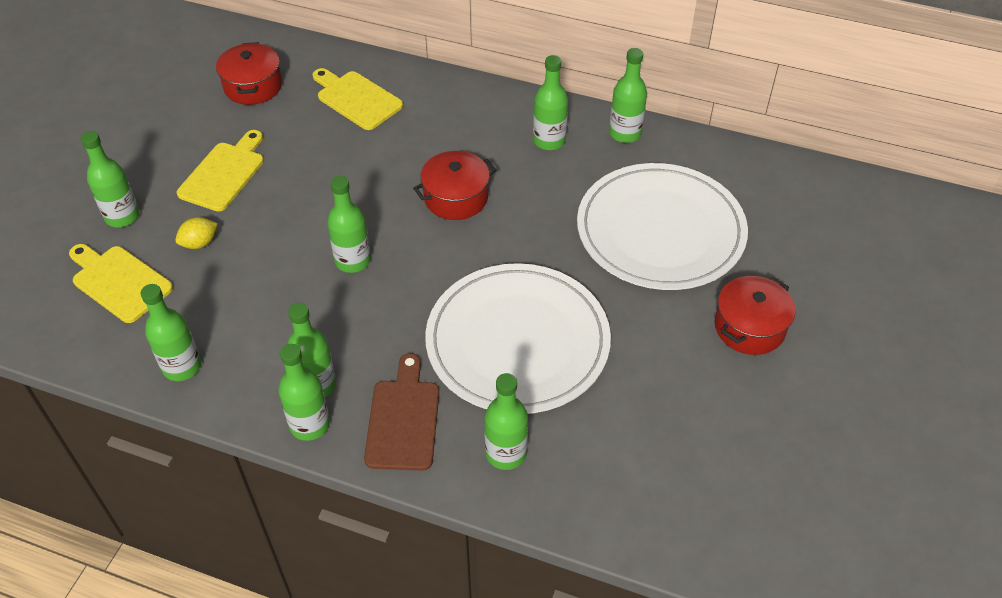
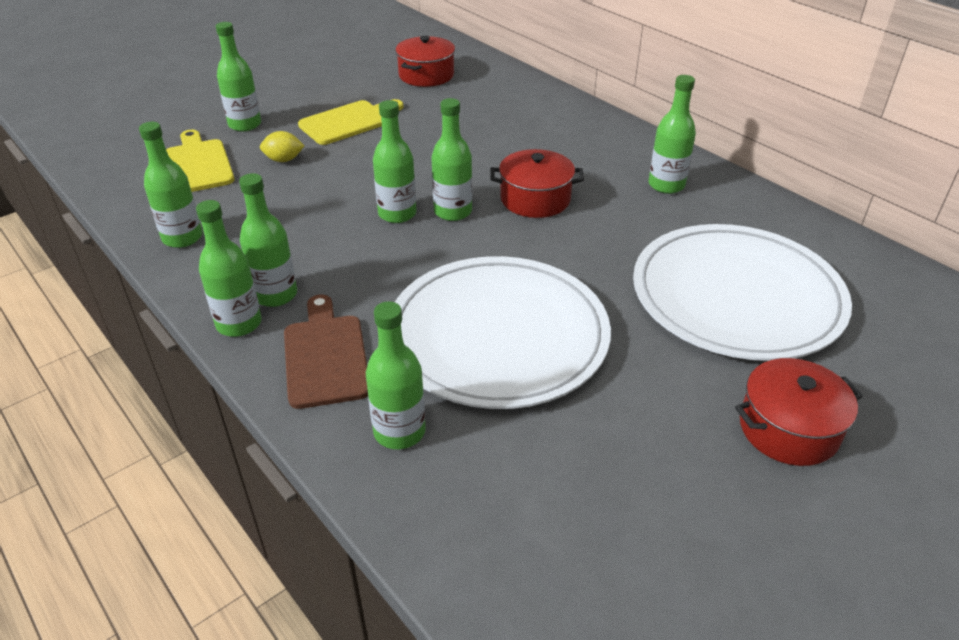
camera: 30 degrees right, 10 degrees down
(356, 99) = (505, 106): yellow cutting board -> none
(403, 419) = (325, 356): brown cutting board -> brown cutting board turned 45 degrees counterclockwise
(625, 133) = (755, 203): green bottle -> green bottle (453, 212)

